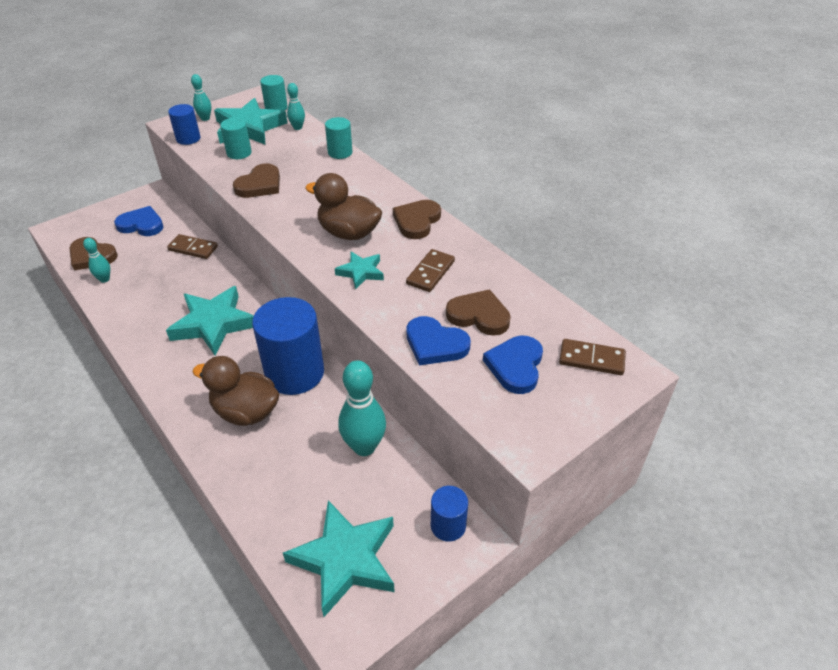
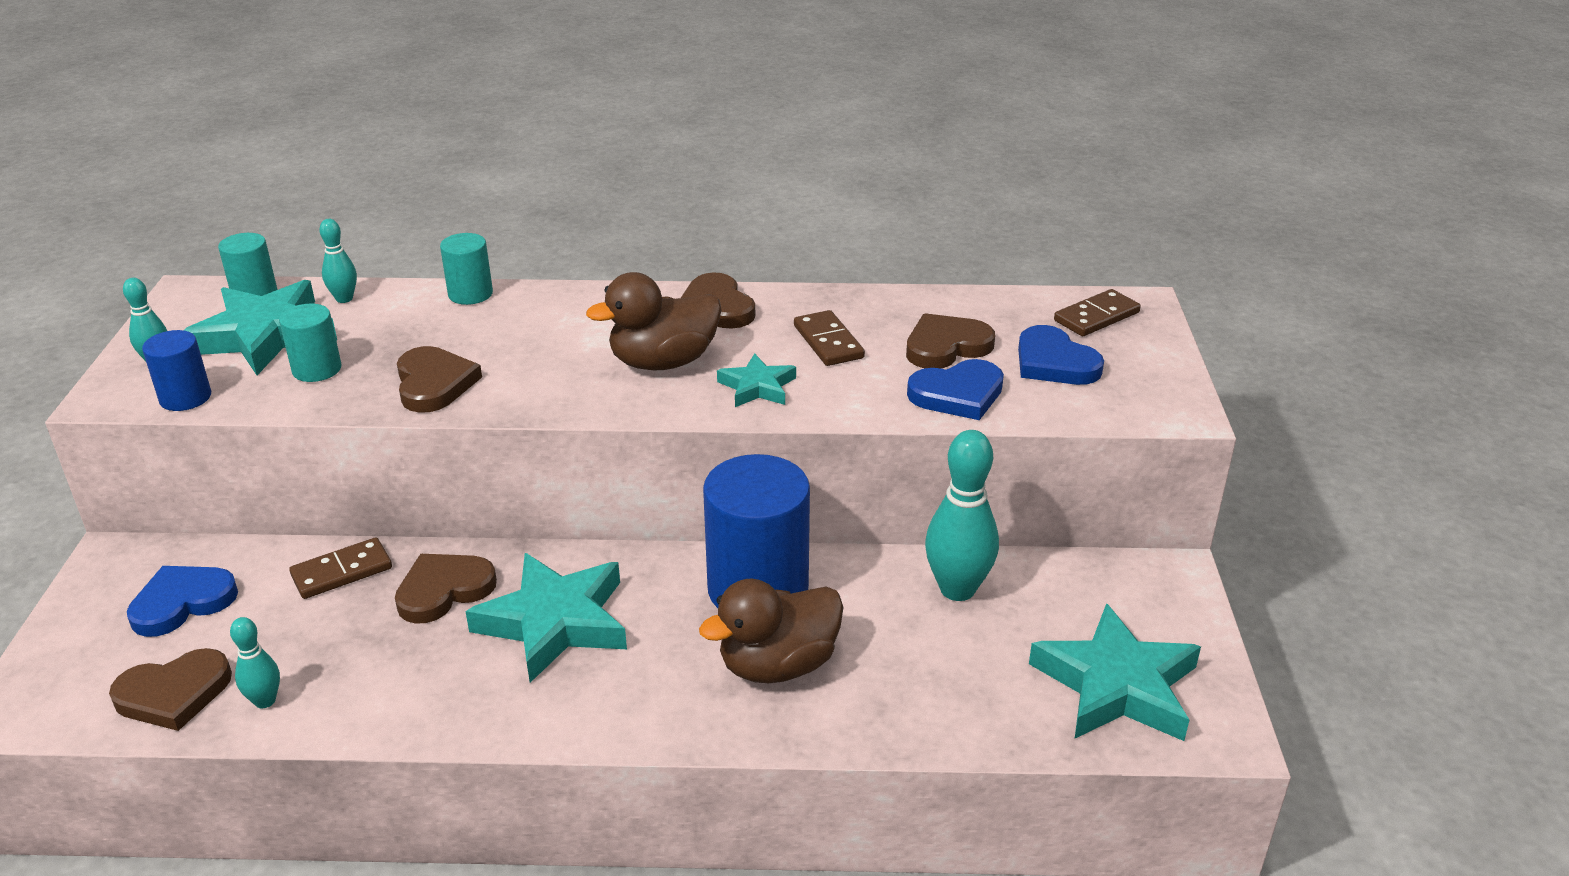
camera: 50 degrees left, 10 degrees down
(206, 281) = (444, 590): none -> brown heart
(448, 525) = (1140, 582): blue cylinder -> none

